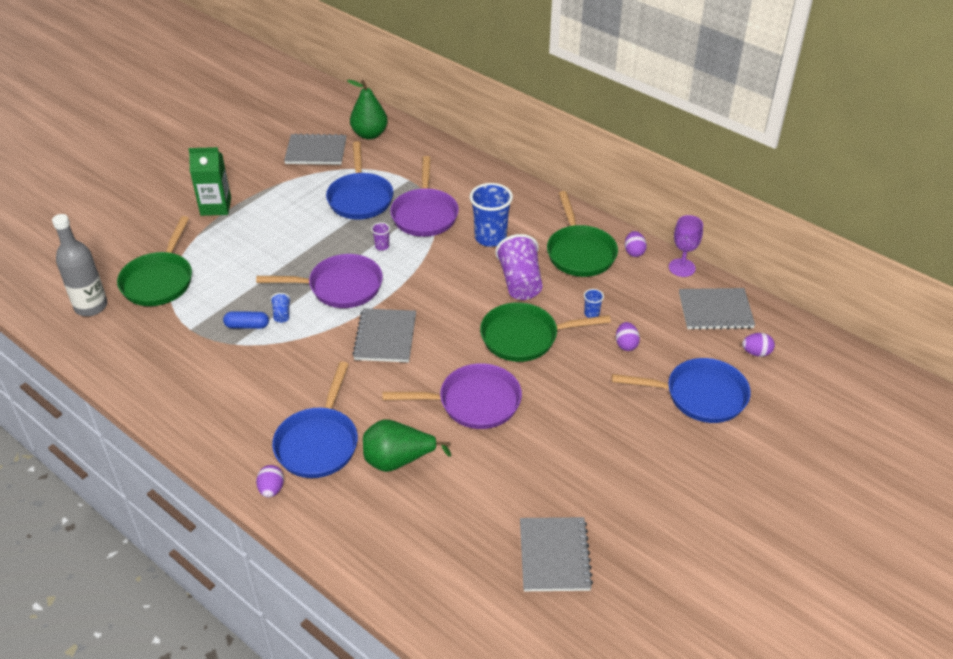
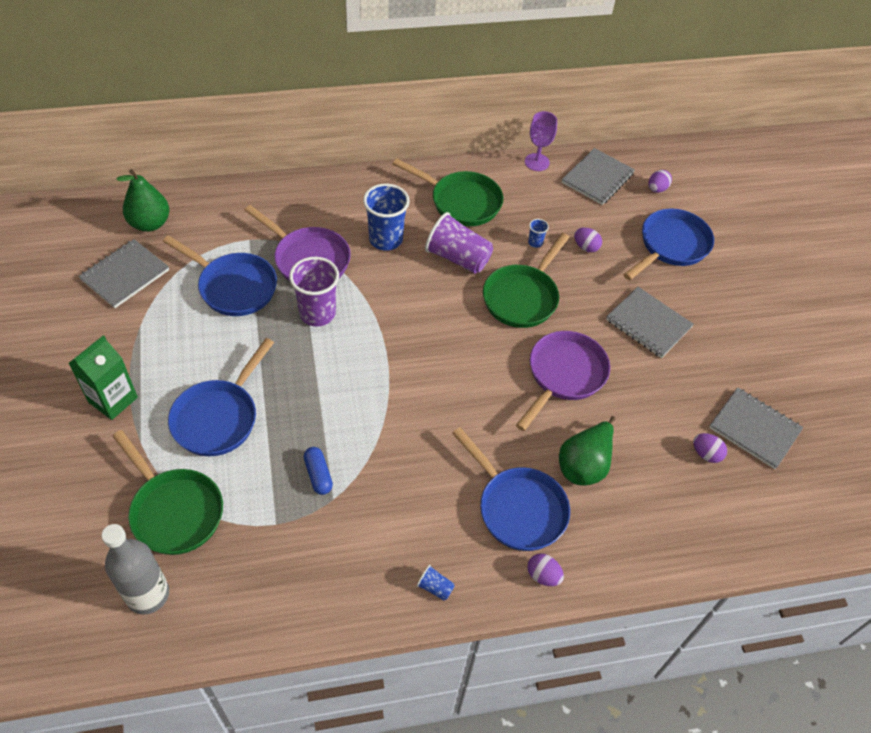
camera: 55 degrees left, 10 degrees up
(247, 256) = (218, 418): none -> blue pan
(247, 326) = (318, 475): blue capsule -> blue capsule turned 60 degrees counterclockwise
(282, 314) = (330, 439): blue cup -> blue cup (435, 587)
(340, 287) = (339, 375): purple pan -> none
(382, 246) = (317, 313): purple cup -> purple cup, size x2.25
(385, 337) = (435, 383): grey notebook -> grey notebook (648, 324)
(634, 252) = (493, 173): purple egg -> purple egg (706, 454)

